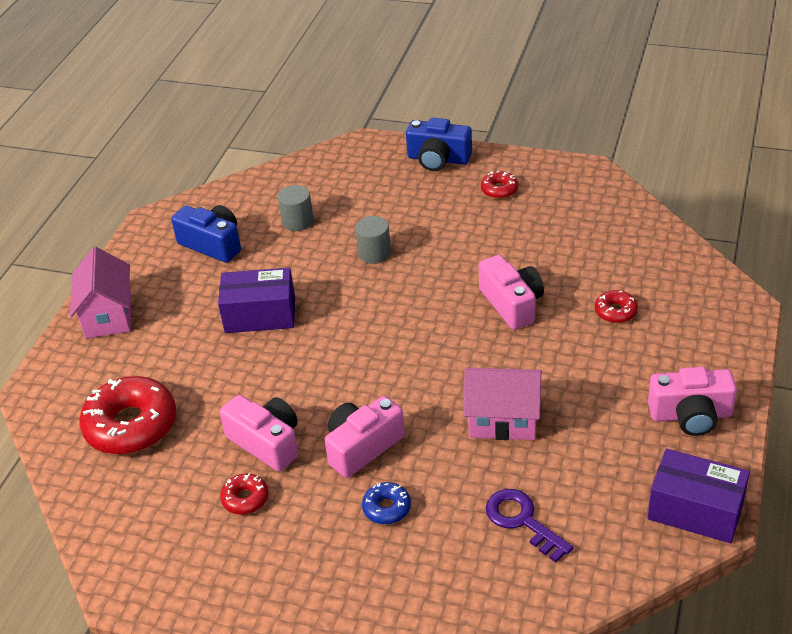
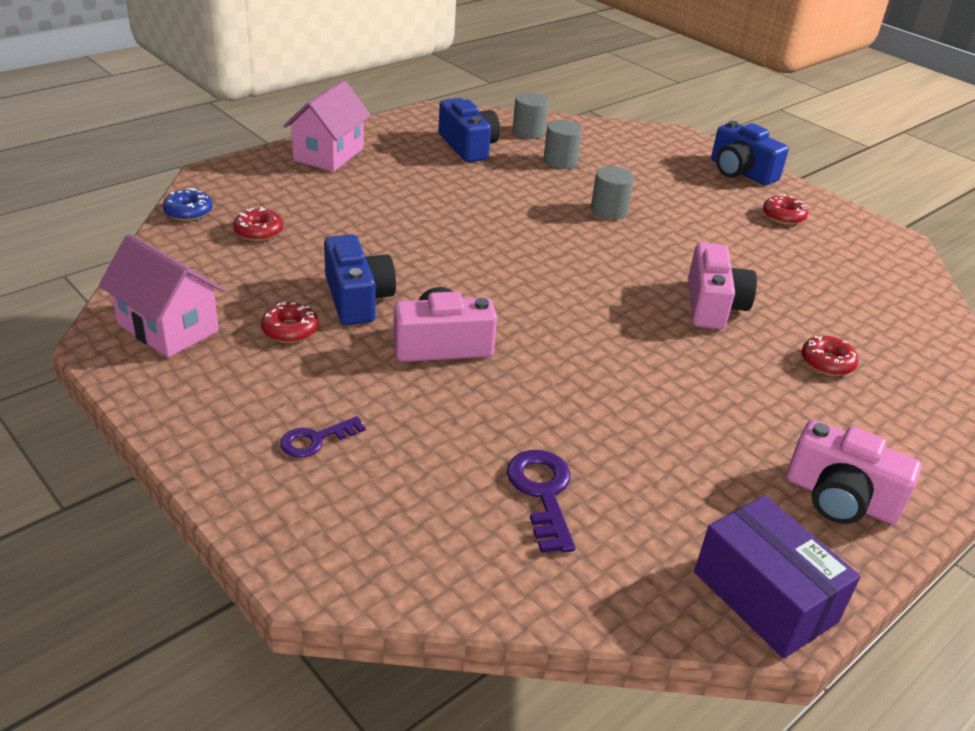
camera: 25 degrees right, 5 degrees down
(131, 425) = (259, 231): red donut -> red donut, size x0.47
(247, 202) = (528, 132): none -> grey cylinder
(260, 315) = (456, 208): purple box -> none
(266, 443) = (357, 298): pink camera -> blue camera
(348, 573) = (315, 440): none -> purple key
(387, 508) = (412, 406): blue donut -> blue donut (188, 212)
(503, 420) = (609, 394): pink house -> pink house (168, 328)

